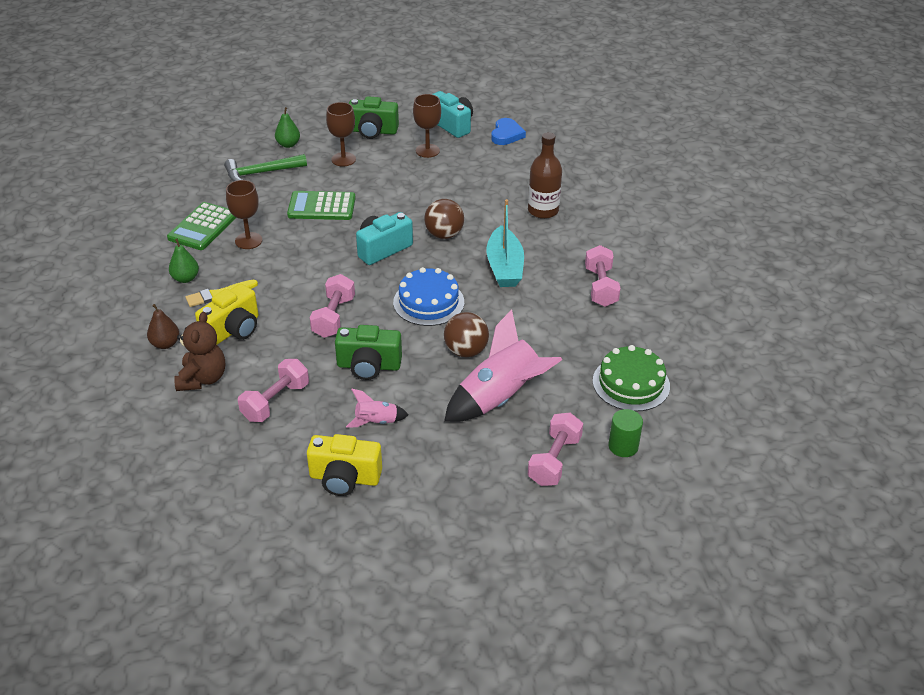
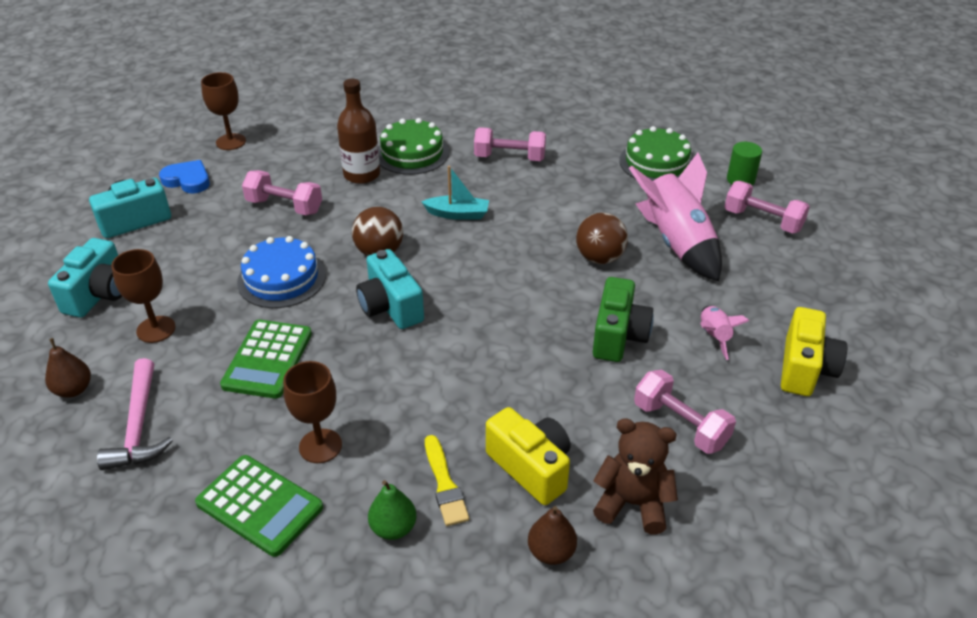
camera: 80 degrees left, 0 degrees up
(261, 173) = (139, 426): green hammer -> pink hammer
(288, 144) = (74, 389): green pear -> brown pear
(333, 317) = (521, 361): pink dumbbell -> pink dumbbell (284, 206)
(373, 131) = (99, 294): green camera -> turquoise camera
(427, 151) = (183, 247): brown goblet -> brown goblet (231, 142)
(428, 302) = (508, 277): blue cake -> blue cake (281, 278)
(504, 267) = (457, 214): turquoise boat -> turquoise boat, size x0.65
(584, 231) = (412, 153): none -> green cake

